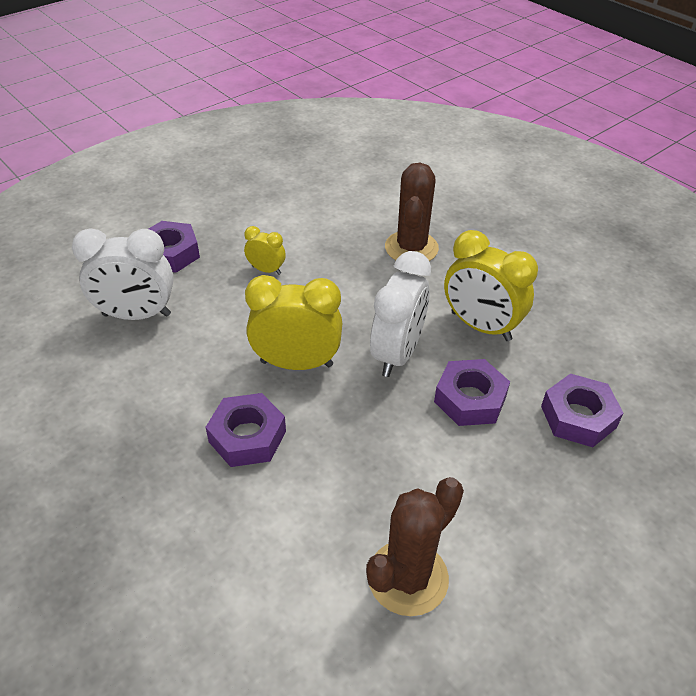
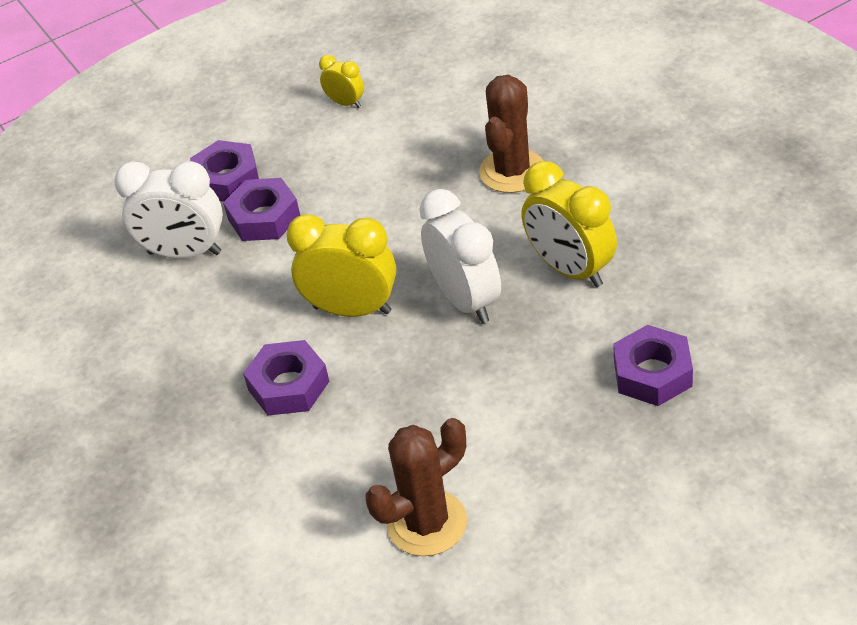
camera: 15 degrees right, 0 degrees up
(266, 270) = (334, 200): yellow clock -> yellow clock (345, 103)
(397, 354) = (466, 300): white clock -> white clock turned 60 degrees counterclockwise
(470, 399) = (536, 352): purple nut -> purple nut (264, 217)

